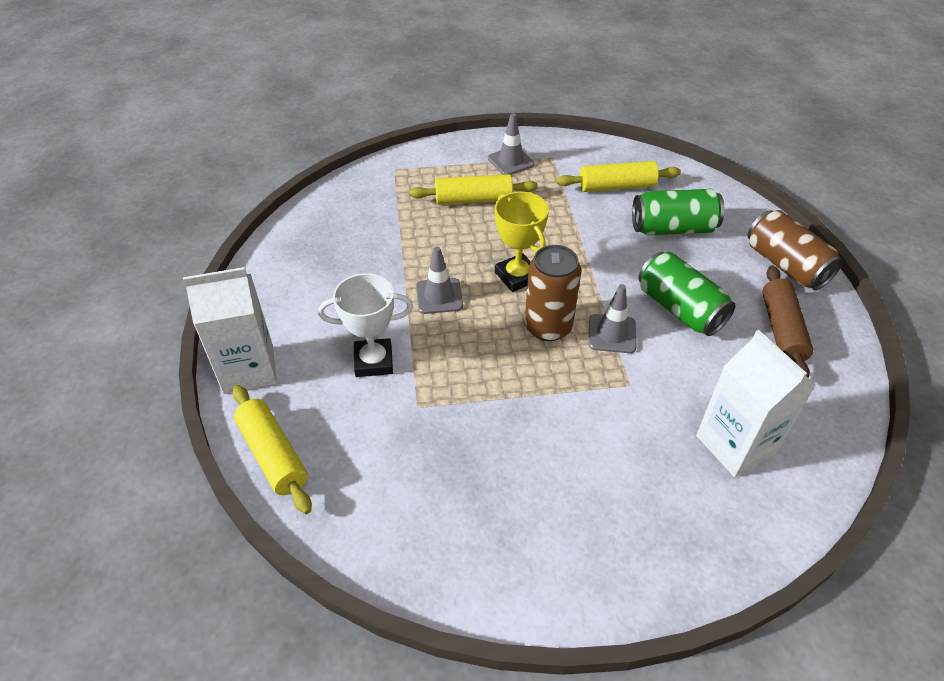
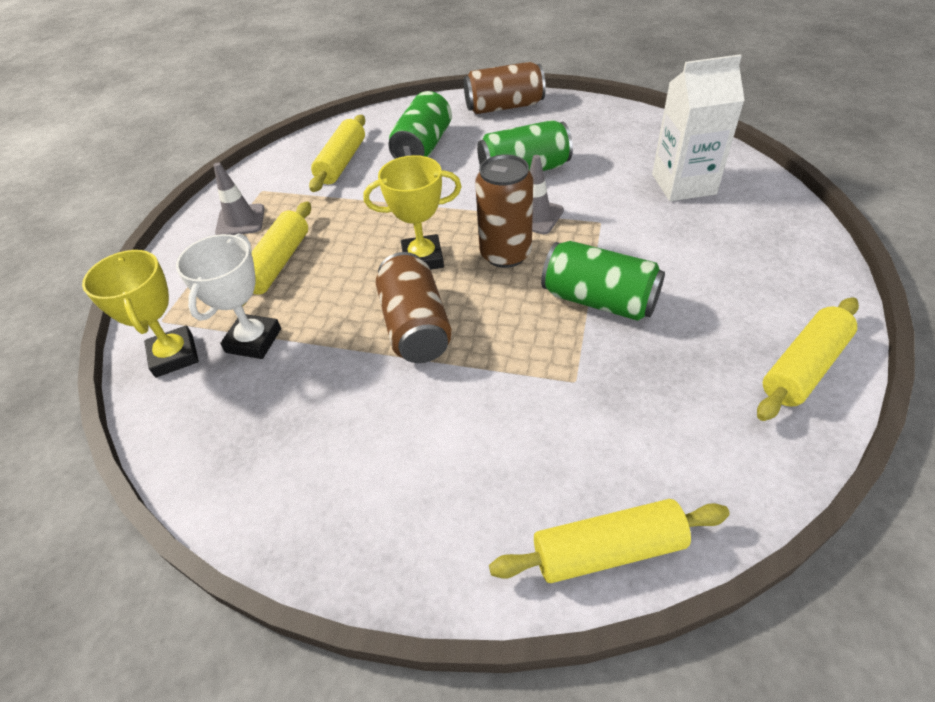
camera: 65 degrees left, 0 degrees up
(248, 369) = (441, 560): white carton -> none
(366, 188) = (174, 356): none -> yellow trophy
(373, 361) = (490, 409): white trophy -> white trophy (254, 340)
(439, 296) = (415, 326): grey traffic cone -> brown can
(492, 573) = (803, 367): none -> yellow rolling pin
(517, 404) = (599, 300): none -> green can
(781, 330) = (573, 129): brown rolling pin -> none

